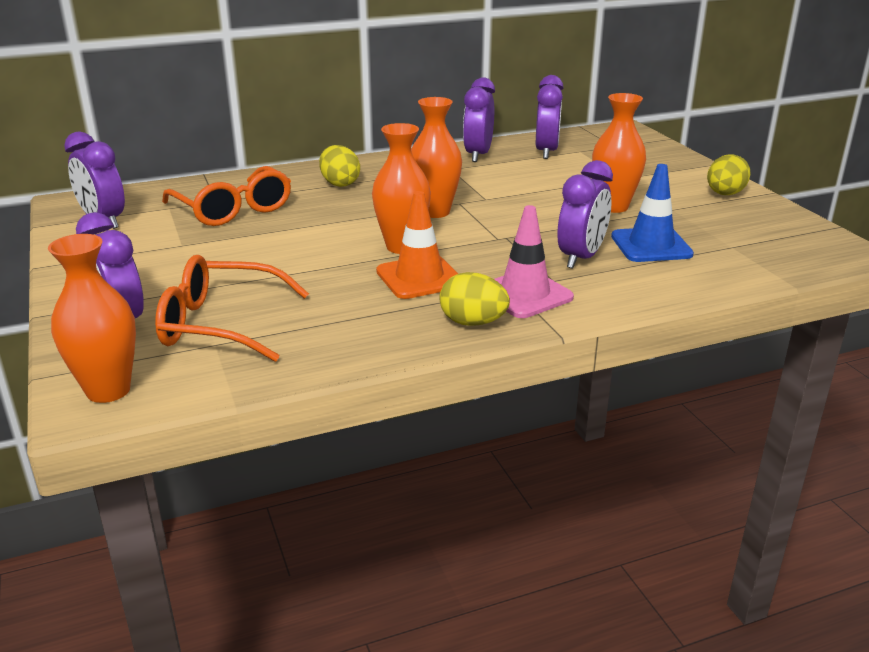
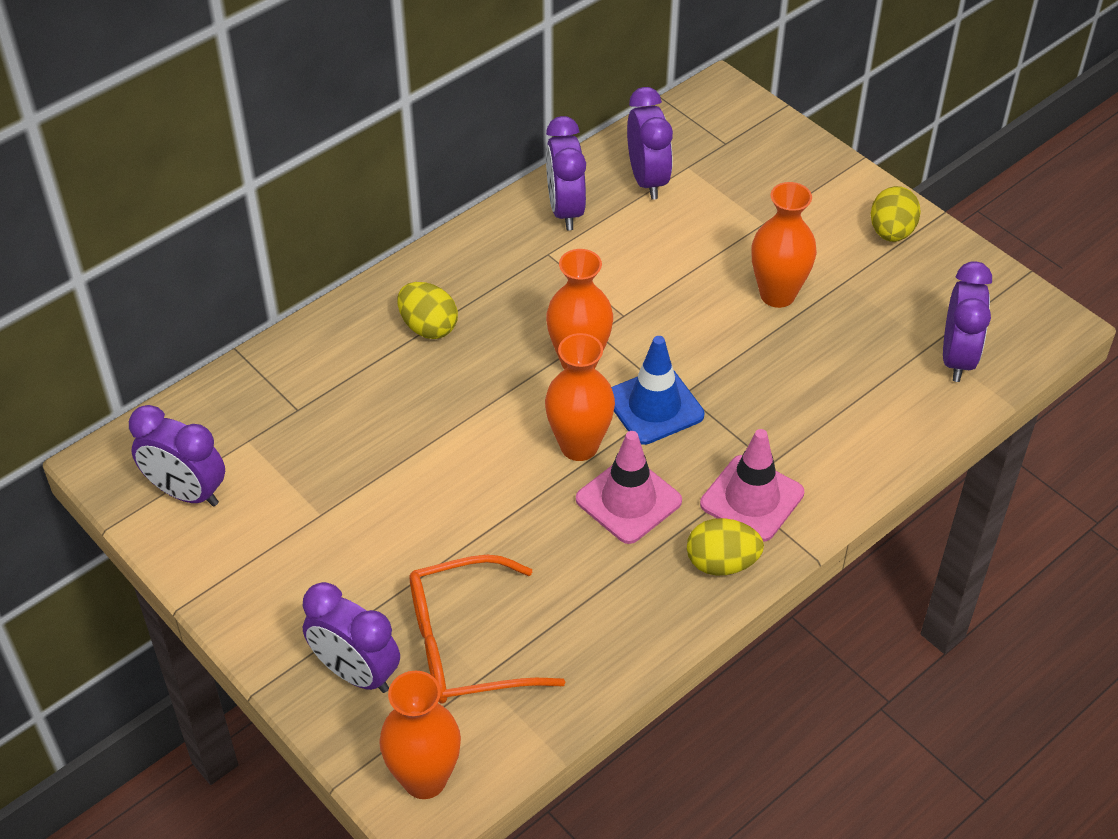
camera: 20 degrees left, 20 degrees up
(233, 210) = (333, 423): orange glasses -> none
(419, 277) = (628, 500): orange traffic cone -> pink traffic cone
(581, 258) = (782, 412): purple clock -> purple clock (957, 358)
(651, 245) = (846, 367): blue traffic cone -> blue traffic cone (654, 406)

